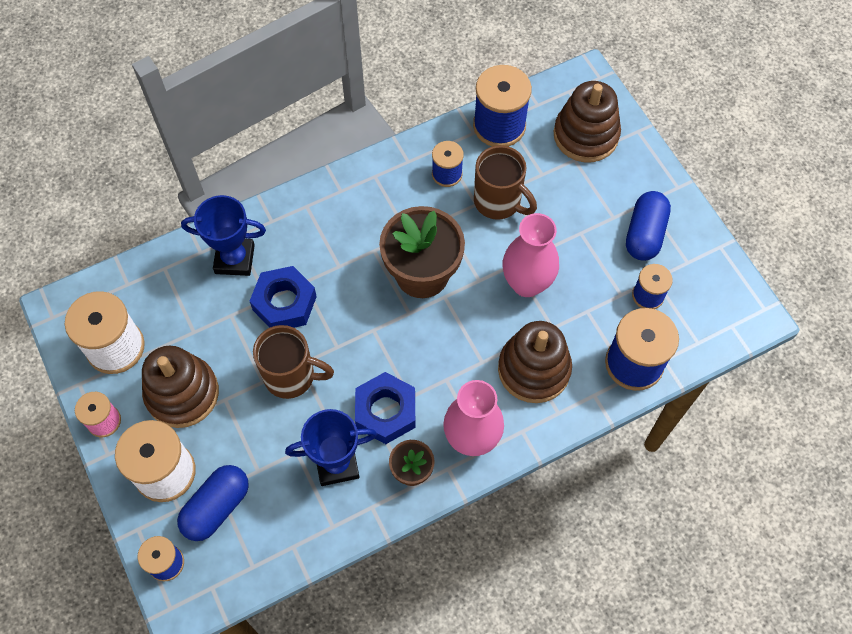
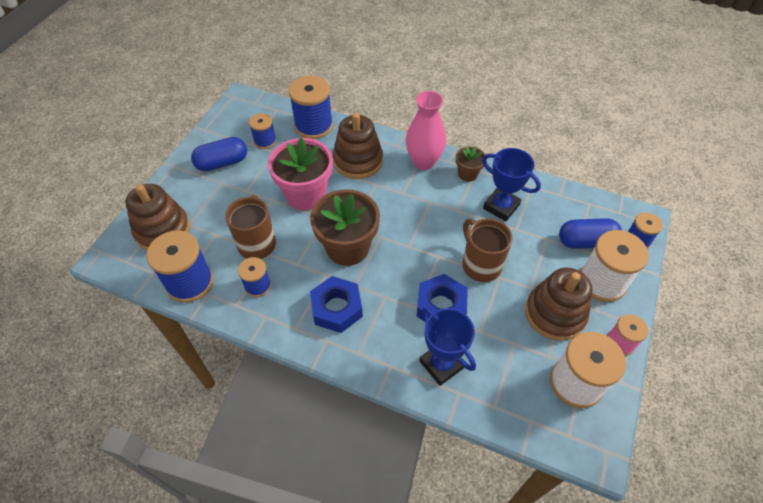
camera: 130 degrees left, 10 degrees down
(386, 411) = (450, 206): blue nut -> blue nut (336, 308)
(527, 283) = (306, 194): pink vase -> pink flower pot

